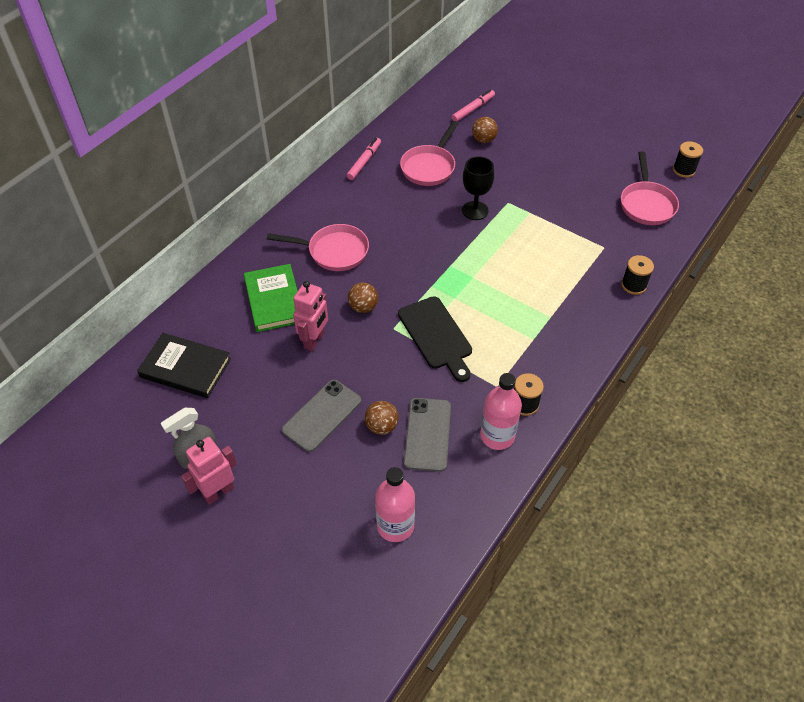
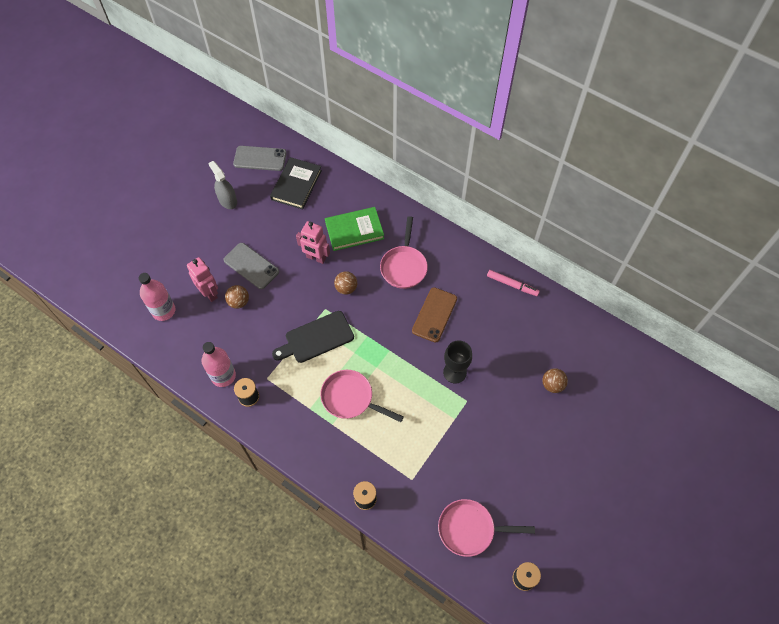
camera: 90 degrees right, 10 degrees up
(218, 492) = (200, 213): pink robot -> pink robot (209, 293)
(402, 225) = (434, 315): none -> brown phone
(427, 434) = (229, 330): grey phone -> grey phone (260, 158)
(429, 167) = (509, 337): pink pan -> pink pan (350, 398)
(473, 109) = (598, 377): pink marker -> none

